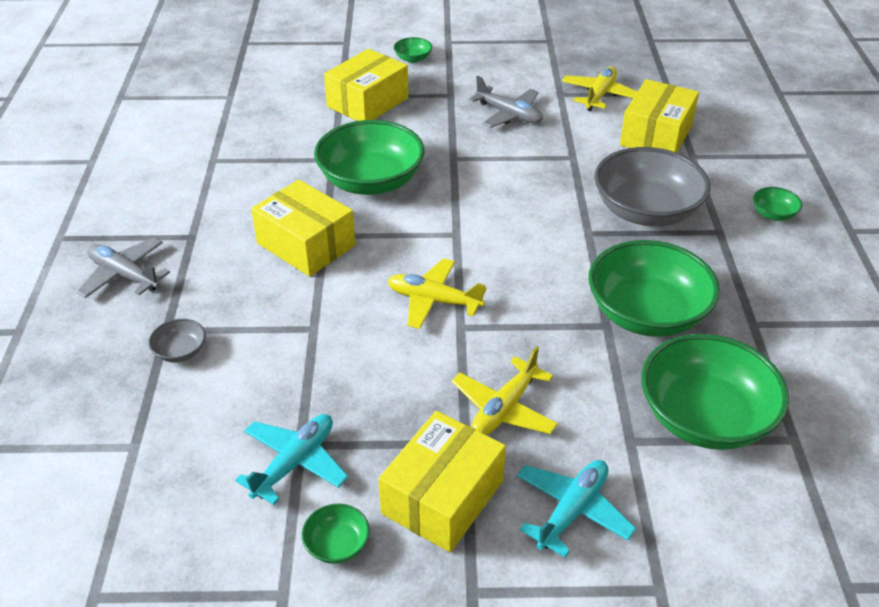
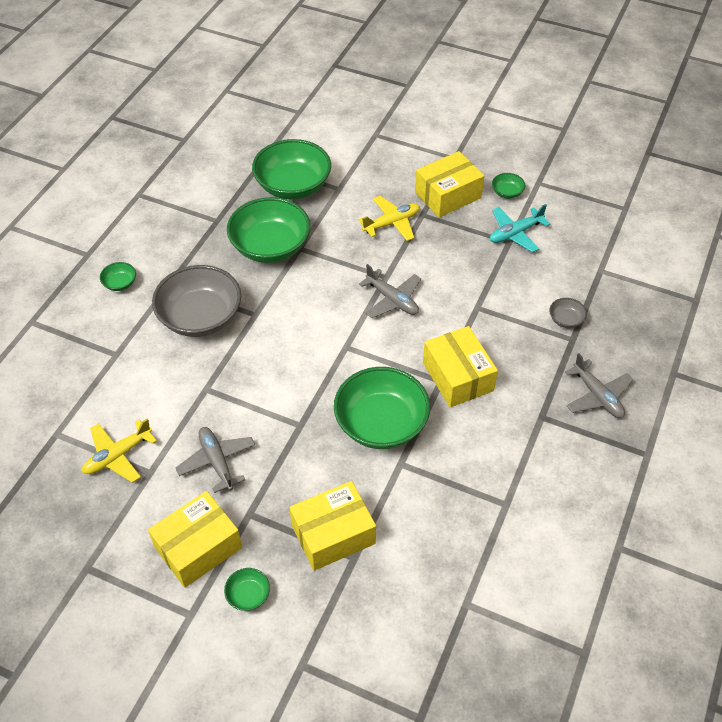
camera: 155 degrees left, 10 degrees up
(433, 301) = (392, 300): yellow plane -> grey plane
(572, 511) = (390, 170): turquoise plane -> none
(656, 135) = (120, 387): yellow box -> yellow box (198, 547)

